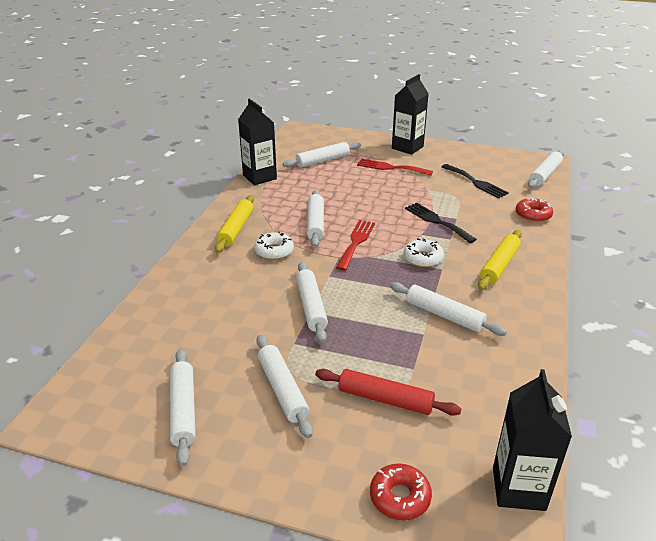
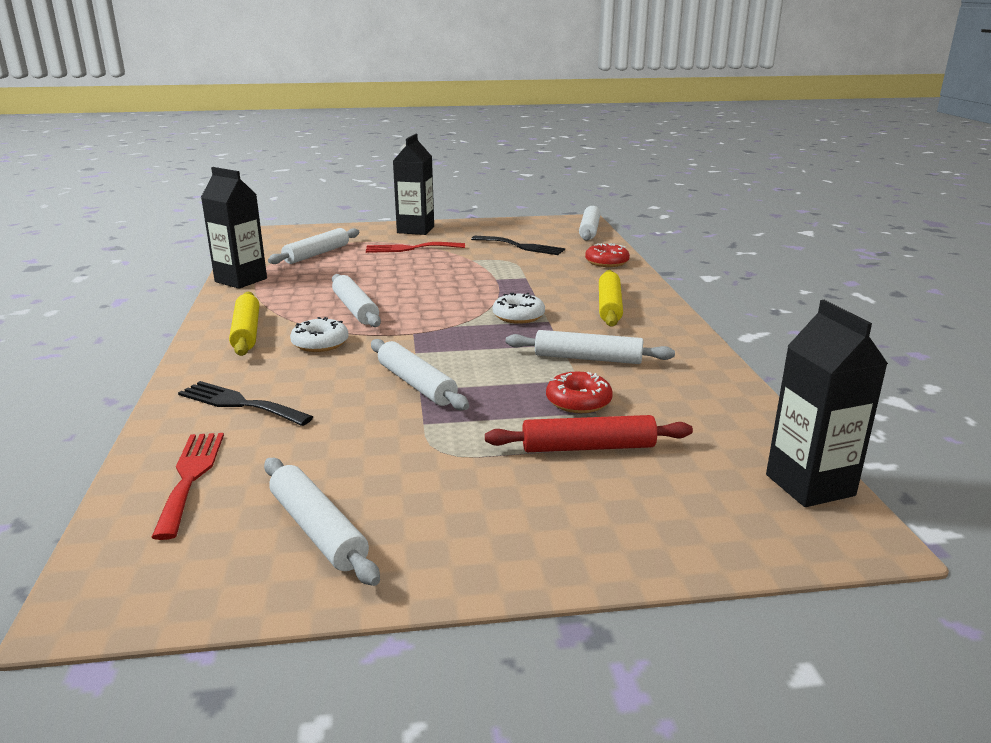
camera: 25 degrees left, 10 degrees down
(283, 390) = (448, 471): white rolling pin -> none
(356, 242) = (424, 317): red fork -> red fork (190, 477)
(400, 497) = (690, 533): red donut -> red donut (578, 401)
(437, 221) = (506, 283): black fork -> black fork (239, 403)

